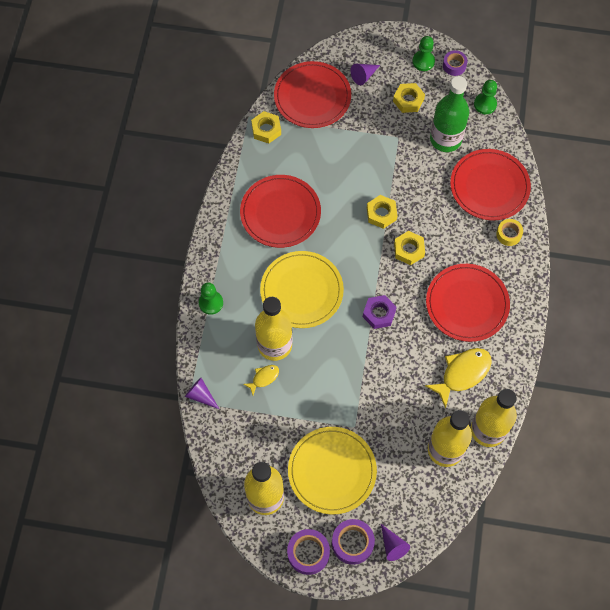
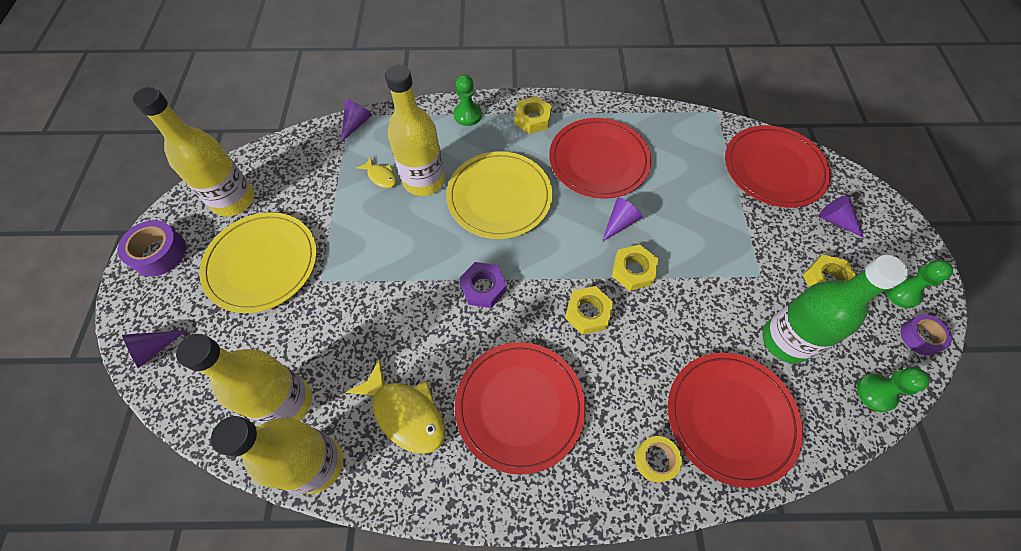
camera: 80 degrees right, 5 degrees down
(266, 129) = (706, 130): yellow nut -> yellow nut (532, 119)
(340, 212) = (619, 223): none -> purple cone
(352, 543) = (164, 300): purple tape -> none

